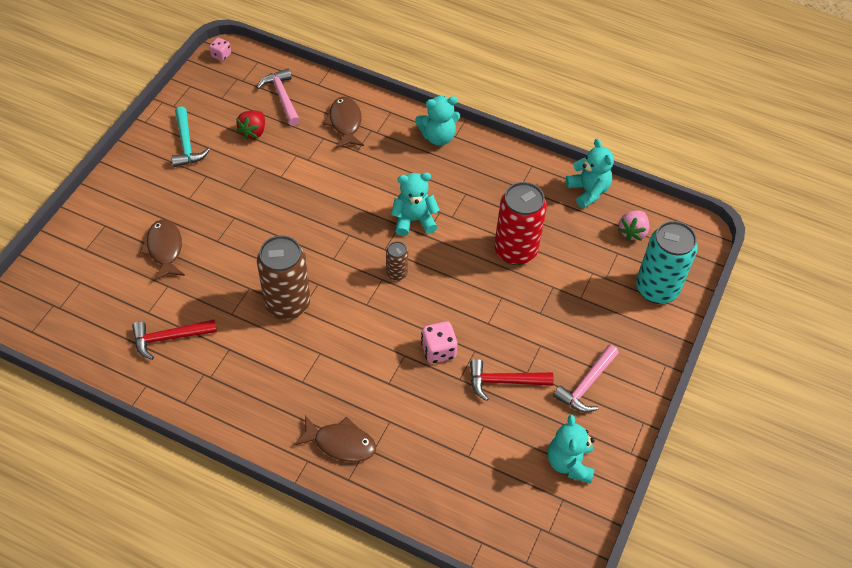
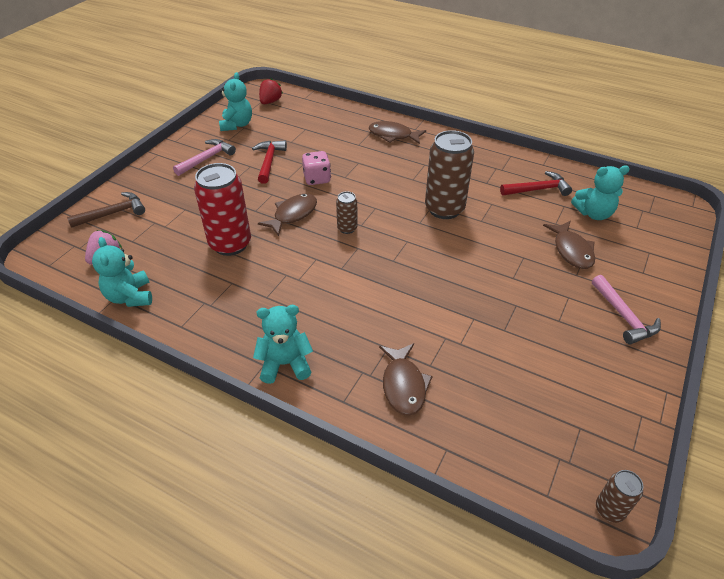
camera: 175 degrees left, 10 degrees down
(186, 144) = (598, 359): turquoise hammer -> none
(221, 55) = (609, 509): pink dice -> brown can
(253, 132) = (520, 374): red strawberry -> red strawberry (270, 102)
(282, 97) = (494, 427): pink hammer -> pink hammer (623, 316)
(414, 220) = (326, 271): turquoise teddy bear -> turquoise teddy bear (593, 213)
(458, 291) = (293, 214): none -> brown fish
(504, 381) = (269, 161): red hammer -> red hammer turned 90 degrees counterclockwise
(656, 289) = (113, 213): turquoise can -> brown hammer

